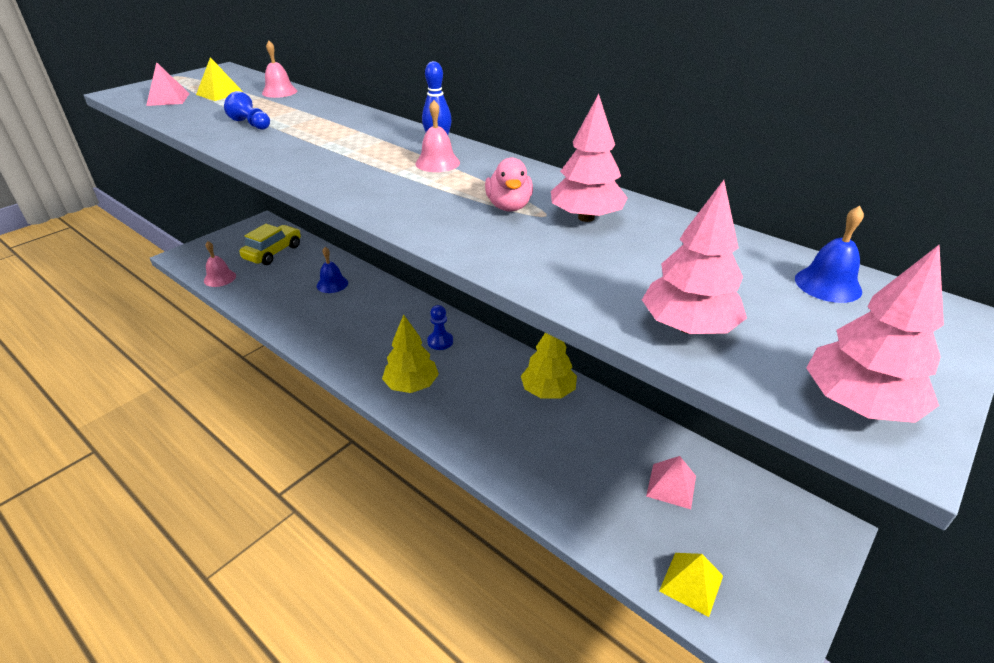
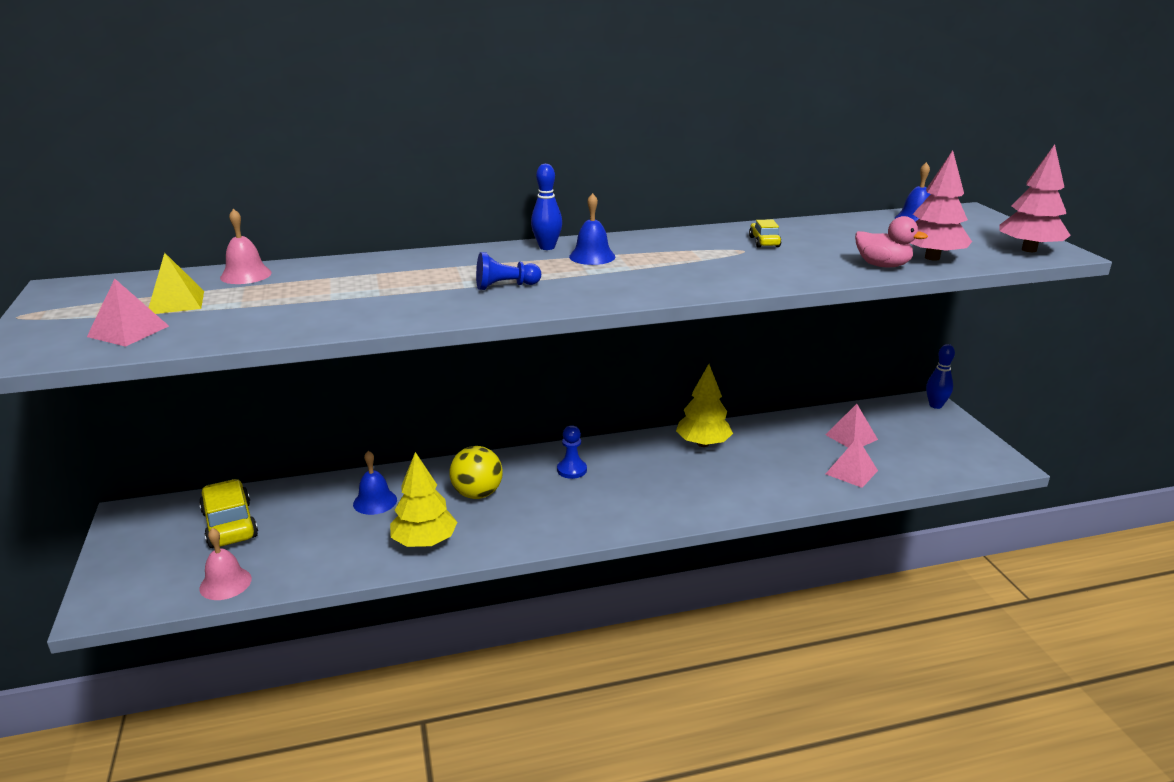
camera: 55 degrees left, 10 degrees down
(251, 124) = (335, 303): blue pawn -> blue pawn (505, 286)
(373, 316) = (477, 494): none -> yellow ball
(411, 385) = (620, 507): yellow tree -> yellow tree (424, 542)
(437, 163) = (592, 256): pink bell -> blue bell
(509, 207) = (715, 256): pink duck -> pink duck (882, 265)
(586, 217) = (764, 242): pink tree -> yellow car
(602, 509) = (851, 472): none -> pink pyramid
(691, 583) = (939, 466): yellow pyramid -> none
(832, 538) = (935, 405): none -> blue bowling pin

